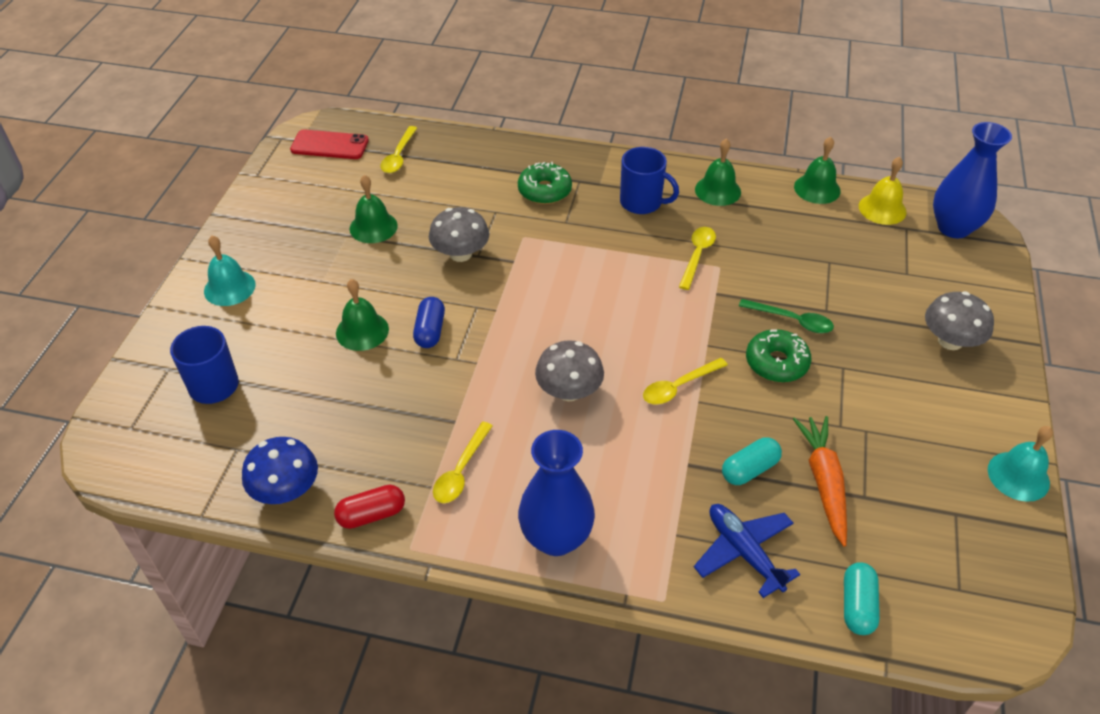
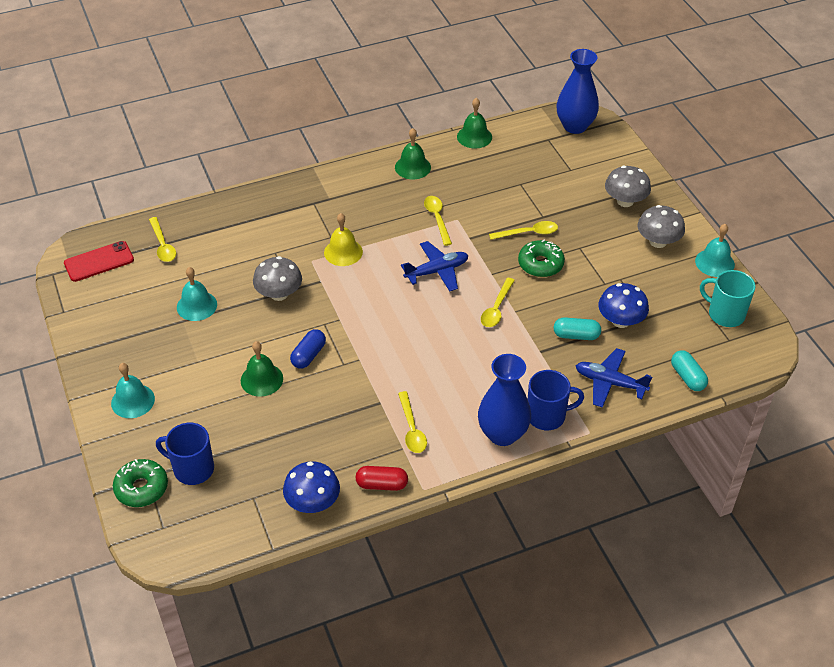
camera: 35 degrees left, 0 degrees up
(371, 515) = (382, 484): red capsule -> red capsule turned 60 degrees clockwise
(373, 227) = (197, 306): green bell -> turquoise bell
(430, 331) = (308, 355): blue capsule -> blue capsule turned 60 degrees clockwise
(544, 191) = (296, 221): green donut -> green donut (141, 488)
(569, 391) = (433, 346): grey mushroom -> grey mushroom (658, 241)
(642, 202) = (370, 199): blue mug -> blue mug (547, 416)
(646, 311) = (437, 271): none -> blue plane
(749, 469) = (576, 335): turquoise capsule -> turquoise capsule turned 75 degrees clockwise
(792, 320) = (528, 233): green spoon -> yellow spoon
(823, 482) = (620, 320): orange carrot -> blue mushroom
(882, 209) = (524, 132): yellow bell -> yellow bell (343, 252)
(981, 551) = (725, 314): none -> turquoise mug

